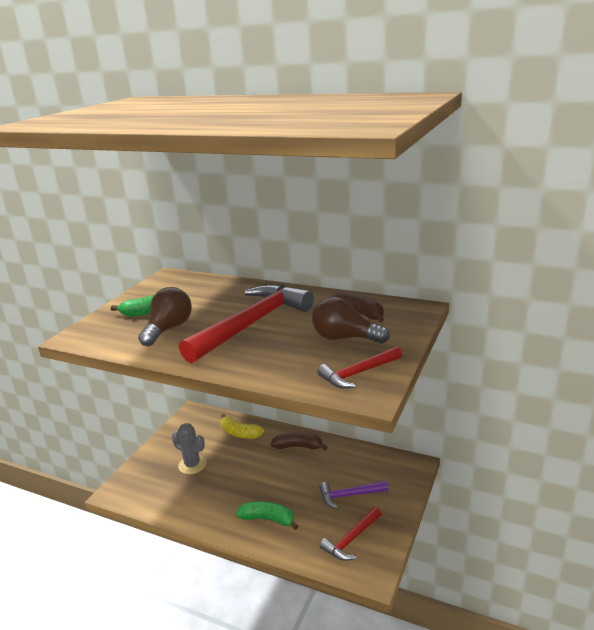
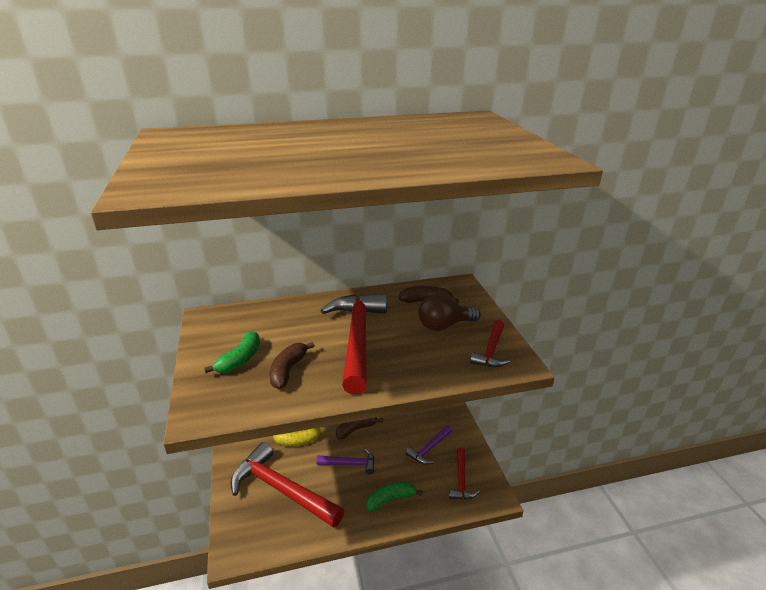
camera: 40 degrees left, 5 degrees up
(168, 329) = (288, 370): brown light bulb -> brown banana
(192, 465) = (282, 489): grey cactus -> red hammer
(264, 472) = (350, 464): none -> purple hammer

